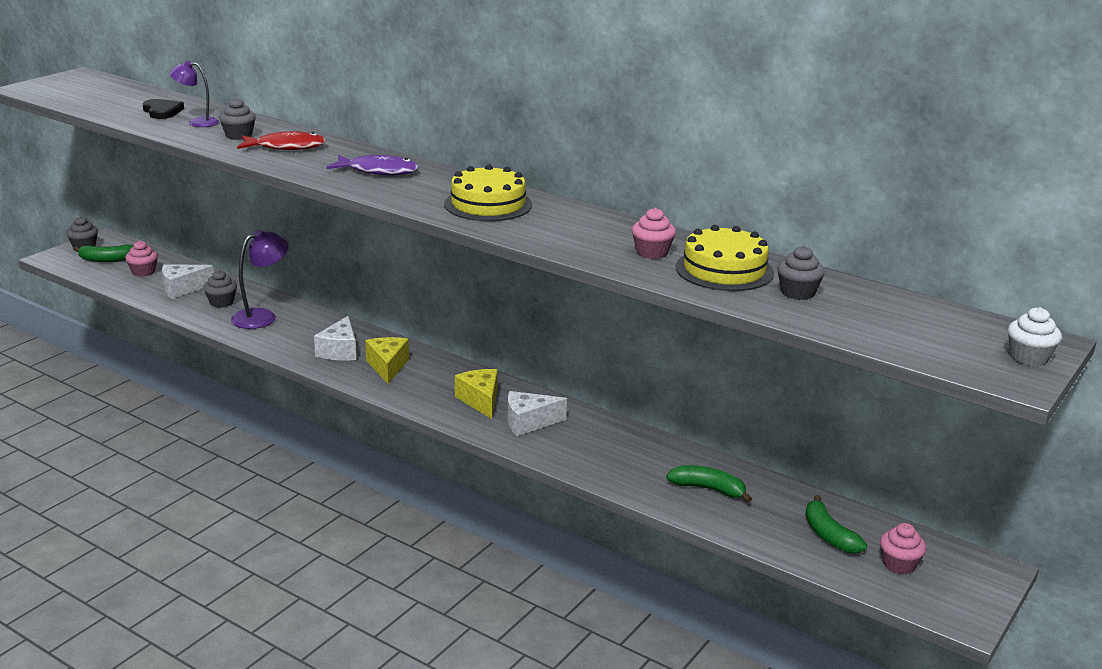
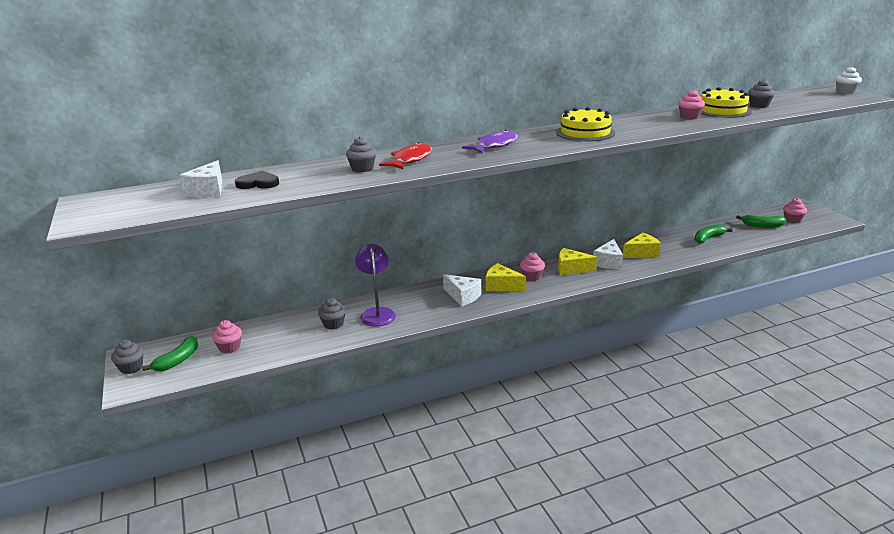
camera: 55 degrees left, 0 degrees up
(182, 289) = (286, 336): white cheese -> white cheese (208, 191)
(197, 122) = (308, 176): purple lamp -> none
(432, 379) = (532, 276): none -> pink cupcake
(587, 442) = (641, 253): none -> yellow cheese

